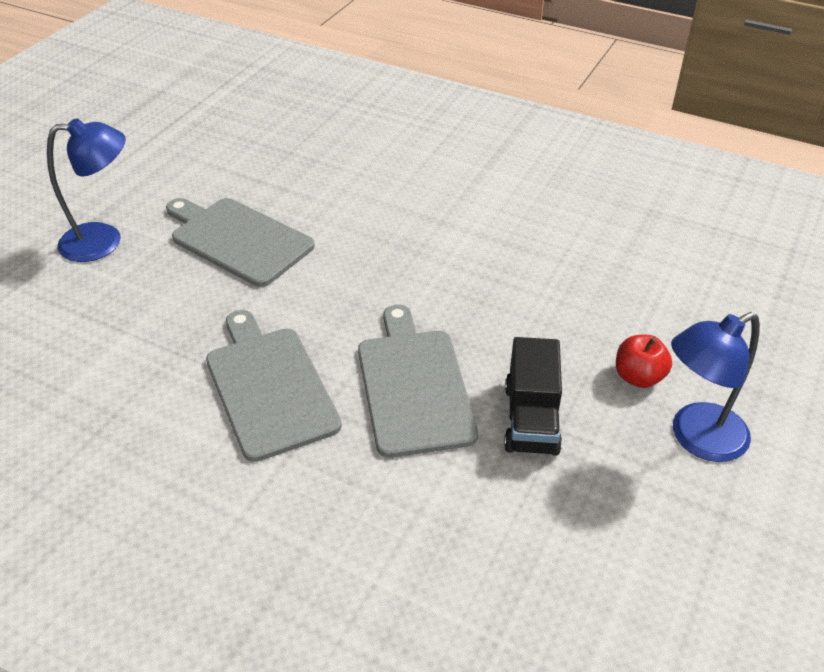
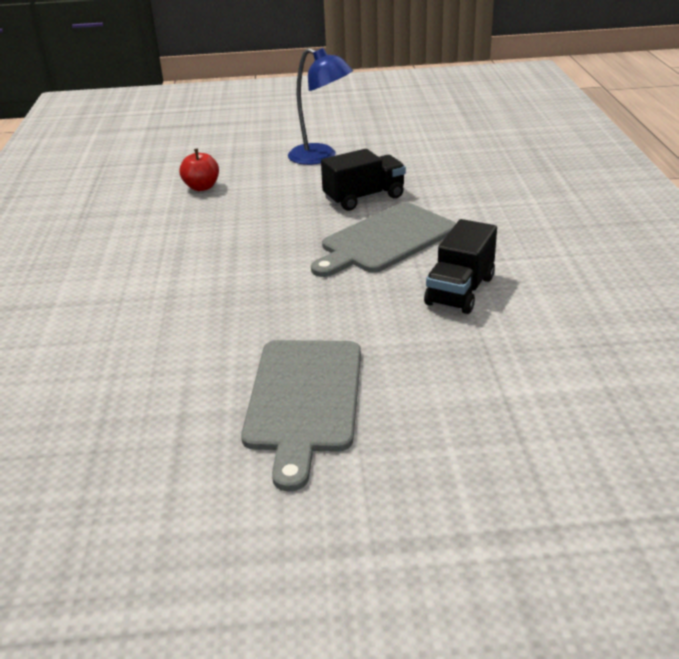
camera: 120 degrees left, 10 degrees down
(104, 241) = (406, 505): blue lamp -> none
(270, 387) = (460, 291): grey cutting board -> black truck
(638, 377) = (288, 180): red apple -> red apple (202, 187)

